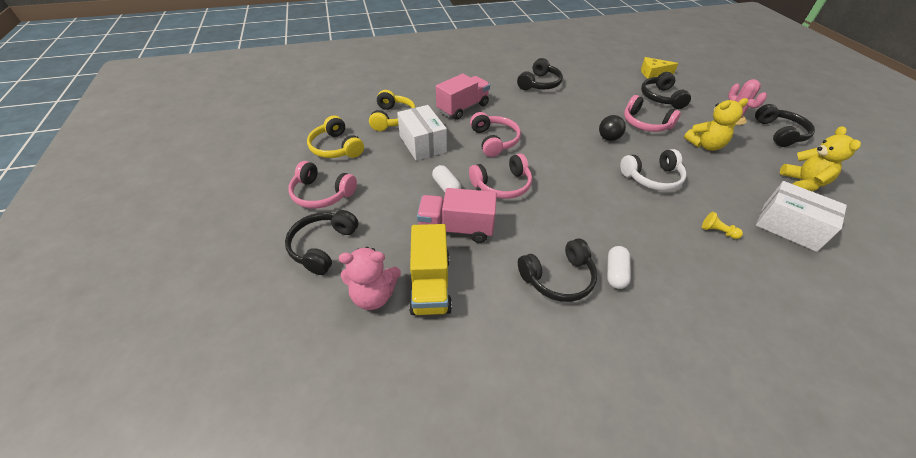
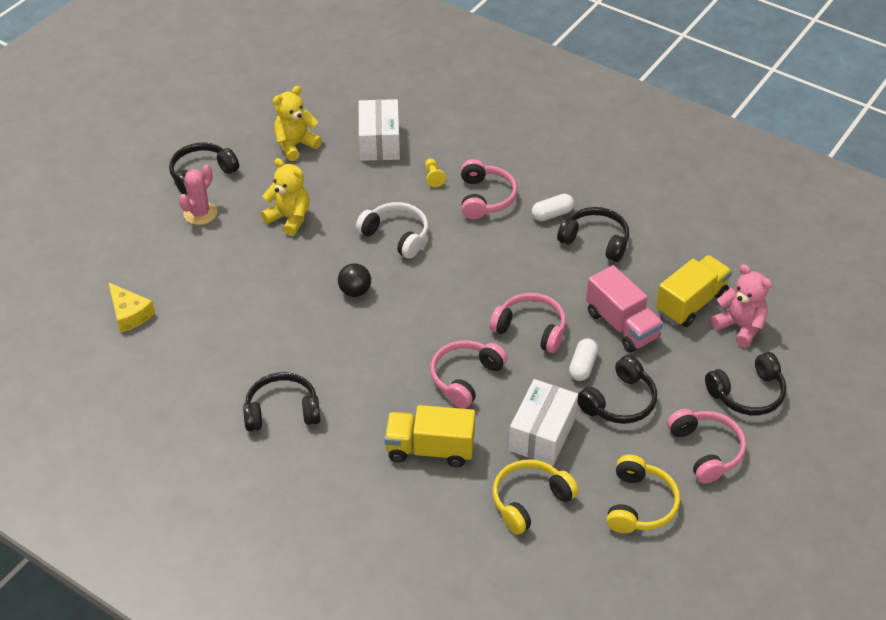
camera: 130 degrees left, 0 degrees up
(463, 108) = (430, 449): pink truck -> yellow truck
(645, 123) = (288, 275): pink headphones -> pink headphones (485, 198)
(661, 98) = (204, 283): black headphones -> black headphones (619, 401)

